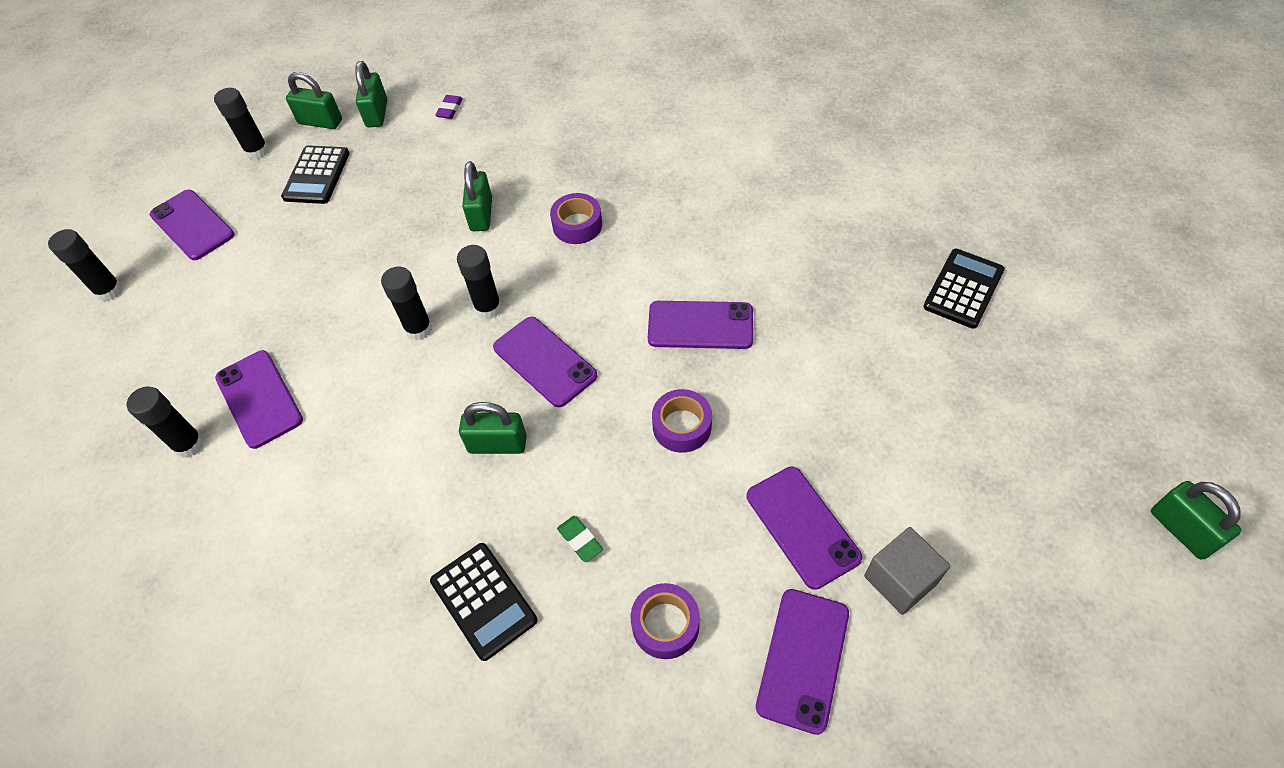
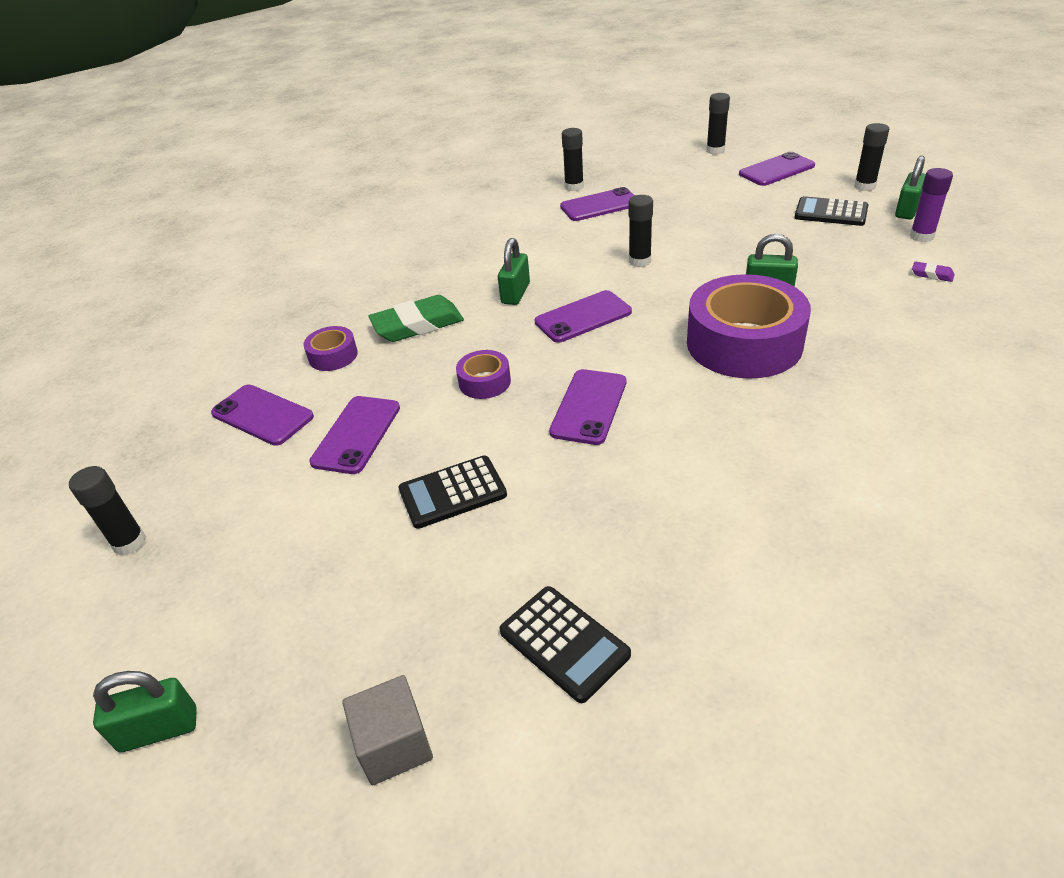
camera: 105 degrees right, 15 degrees down
(377, 113) = (921, 236): green padlock -> purple glue stick
(483, 600) = (401, 286): black calculator -> black calculator (452, 492)
(488, 308) = (651, 292): black glue stick -> black glue stick (129, 543)
(577, 225) = (744, 343): purple tape -> purple tape, size x2.20
(580, 540) = (417, 325): green eraser -> green eraser, size x2.27
(802, 526) = (356, 434): purple phone -> purple phone turned 60 degrees counterclockwise
(900, 580) = (276, 482): grey cube -> grey cube (394, 745)

